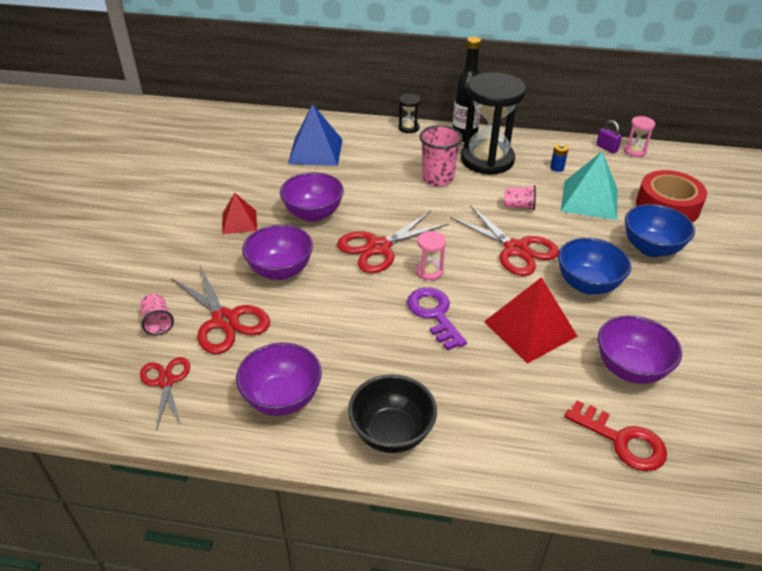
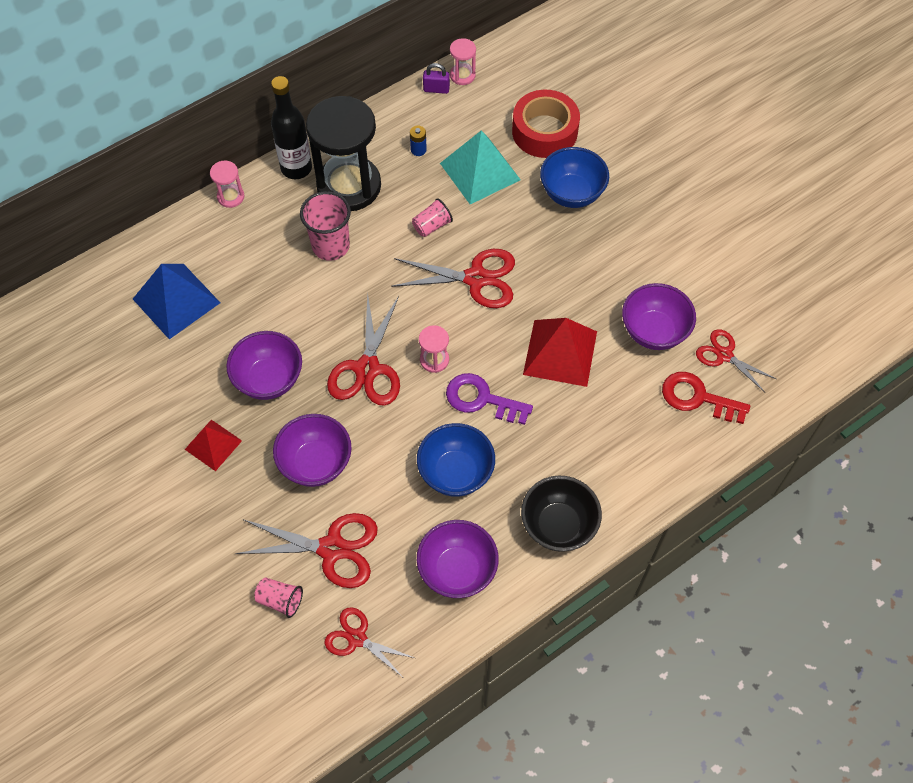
camera: 45 degrees left, 20 degrees up
(408, 128) = (231, 197): black hourglass -> pink hourglass
(587, 284) = (560, 273): blue bowl -> blue bowl (456, 473)
(622, 441) = (697, 398): red key -> red key turned 150 degrees counterclockwise
(684, 430) = (724, 355): none -> red scissors

